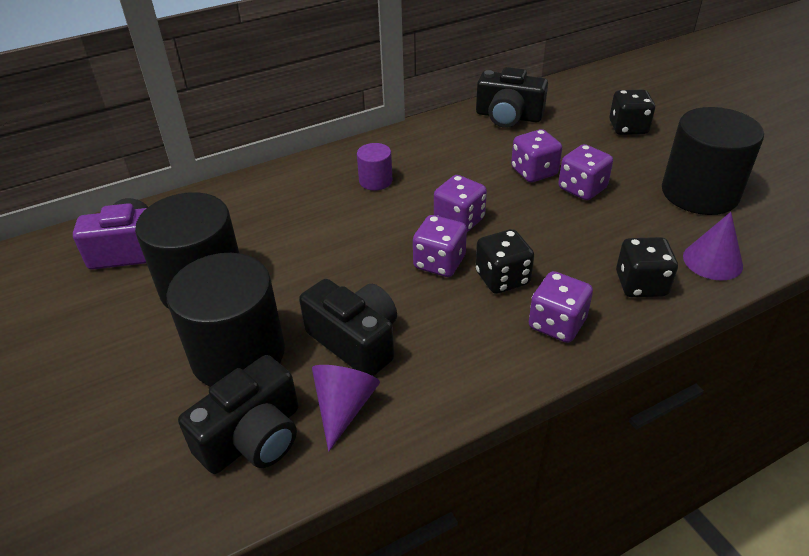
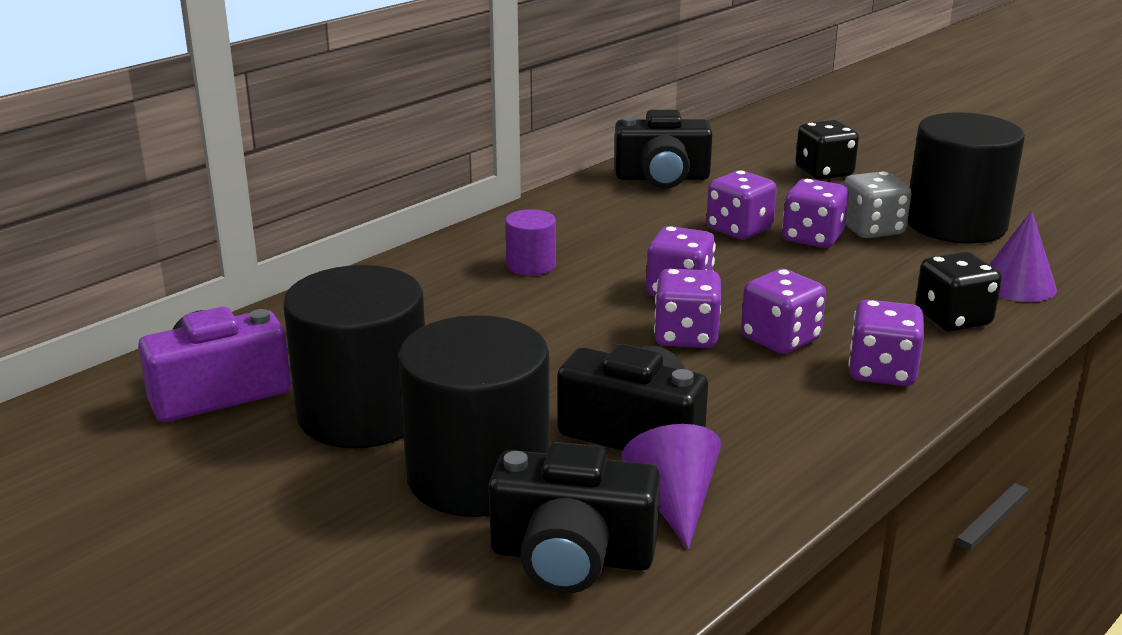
camera: 20 degrees left, 15 degrees down
(253, 437) = (571, 556): black camera -> black camera turned 75 degrees clockwise
(502, 278) = (780, 339): black dice -> purple dice
(631, 188) = (871, 229): none -> grey dice

